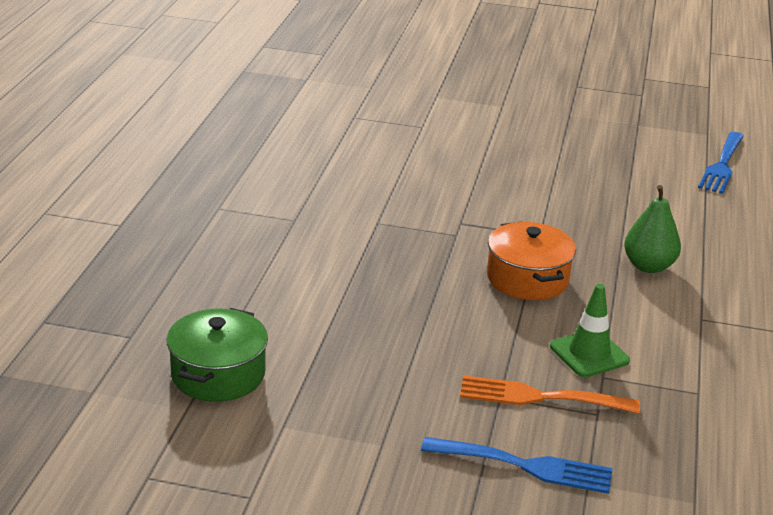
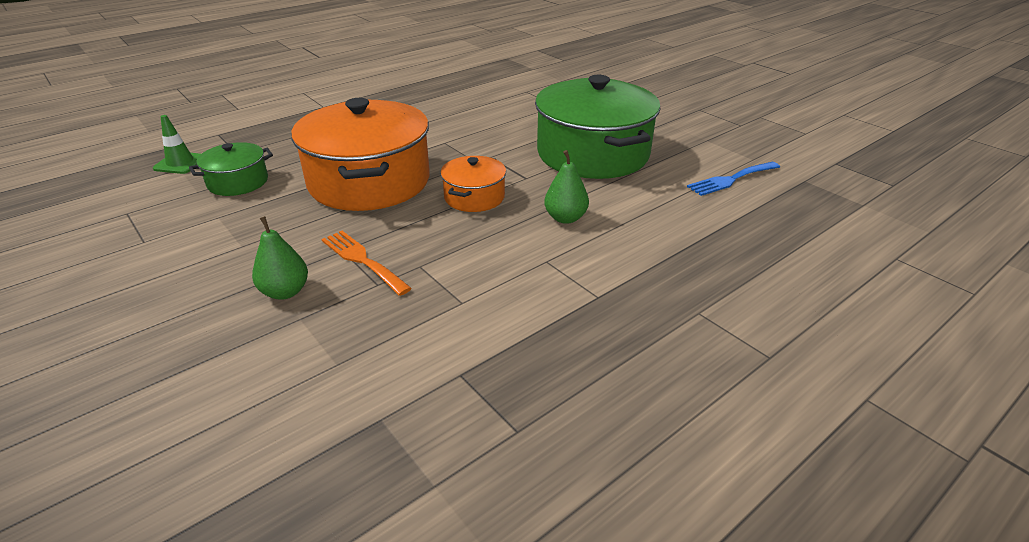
camera: 40 degrees right, 5 degrees up
(382, 306) = (369, 181): none -> orange pot
(525, 466) = (285, 292): blue fork -> green pear
(559, 180) = (592, 154): none -> green pot
(589, 354) = (435, 250): green traffic cone -> green traffic cone (180, 163)

